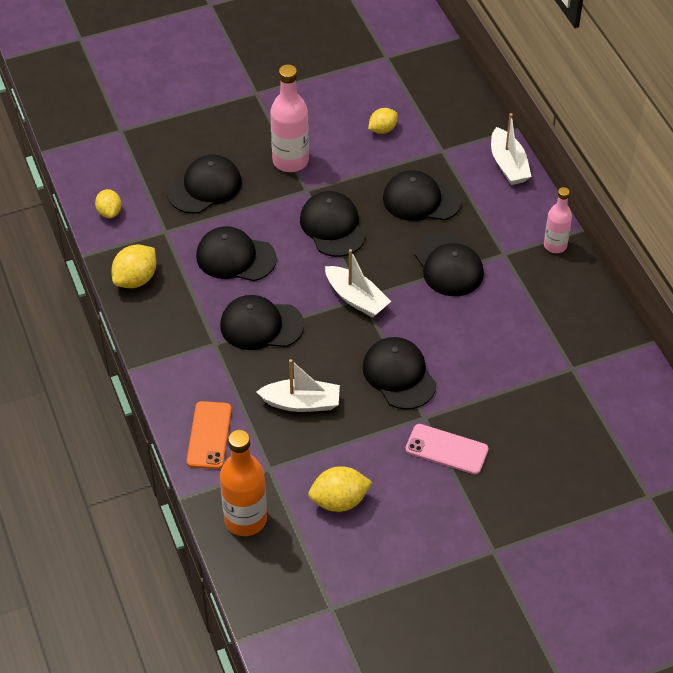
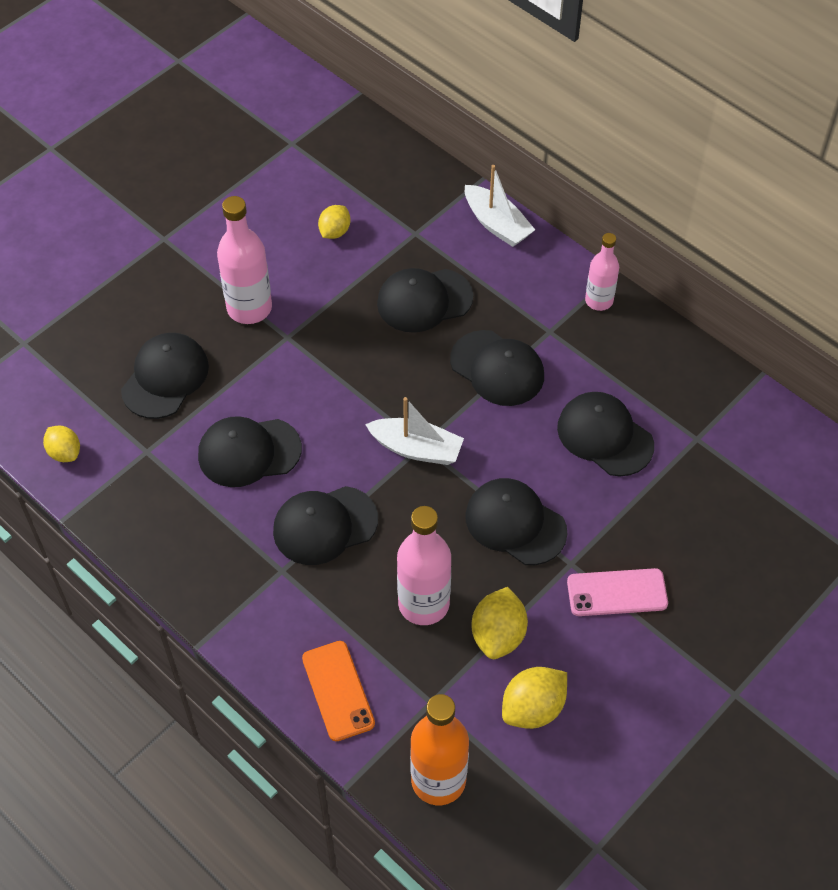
camera: 25 degrees left, 5 degrees up
(136, 279) = (143, 526): yellow lemon -> yellow lemon (498, 635)
(301, 403) = (423, 604): white boat -> pink bottle
(332, 226) = (341, 370): black cap -> black cap (604, 436)

